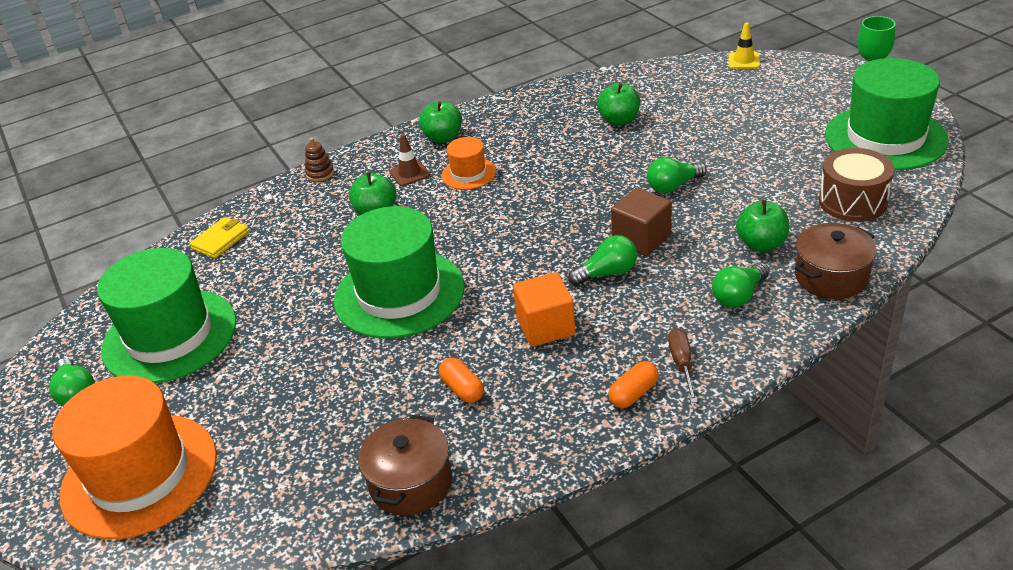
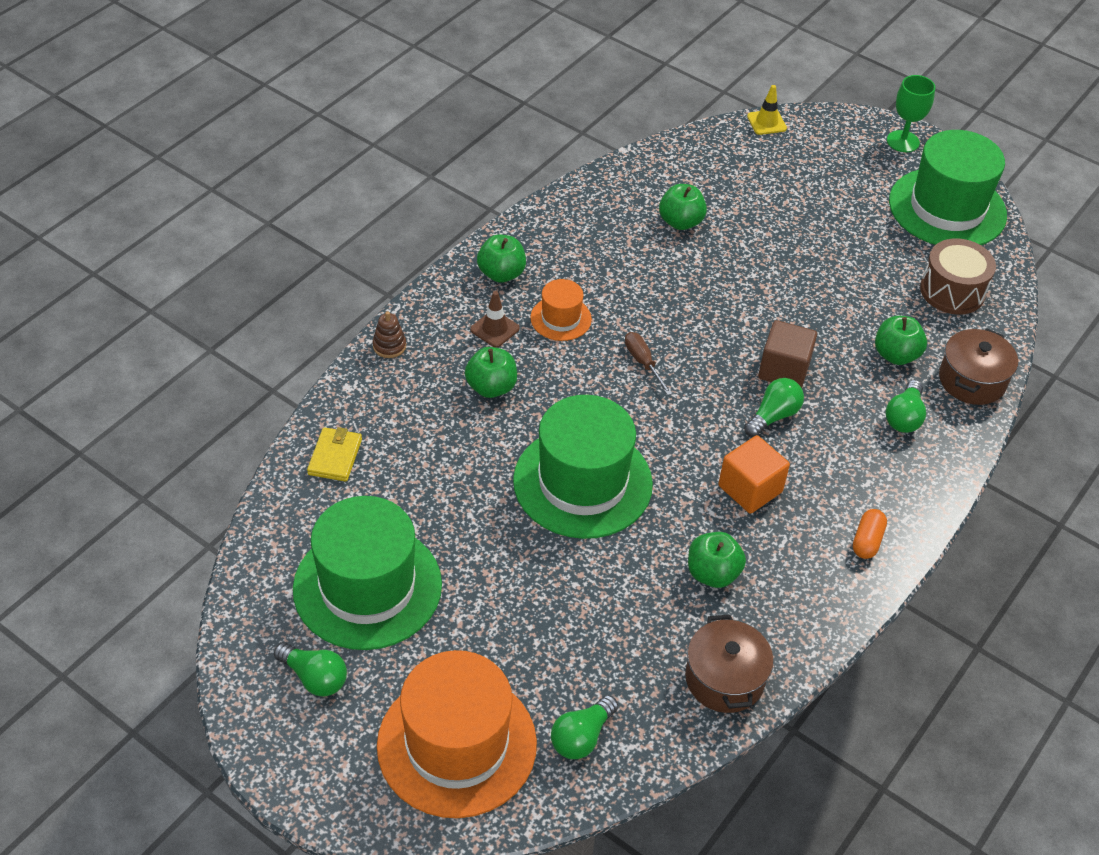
camera: 30 degrees left, 10 degrees up
(462, 389) = (712, 573): orange capsule -> green apple
(673, 186) = (780, 300): green light bulb -> green light bulb (582, 737)
(682, 364) = (892, 501): brown screwdriver -> brown screwdriver (643, 362)

